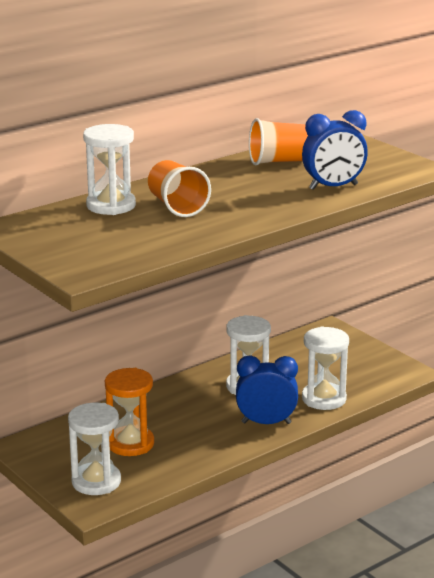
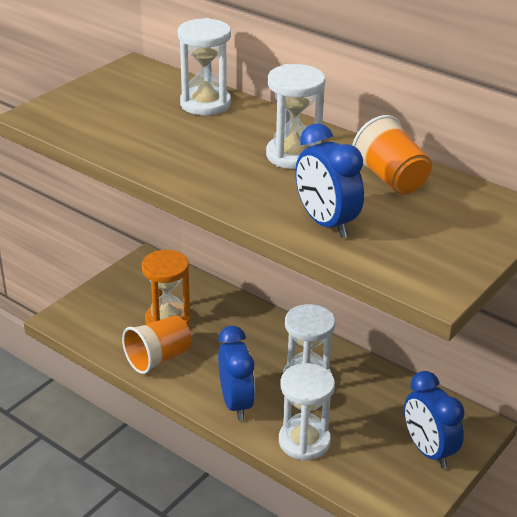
camera: 75 degrees right, 10 degrees up
(96, 482) = (99, 313): white hourglass -> white hourglass (293, 155)
(177, 206) = (218, 136): orange cup -> orange cup (158, 358)
(350, 351) = (428, 451): none -> blue clock

